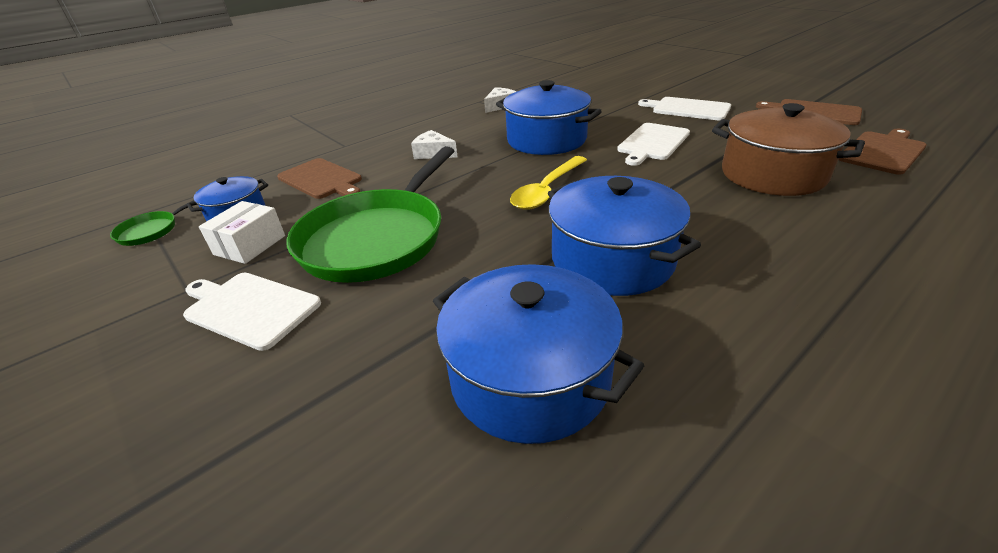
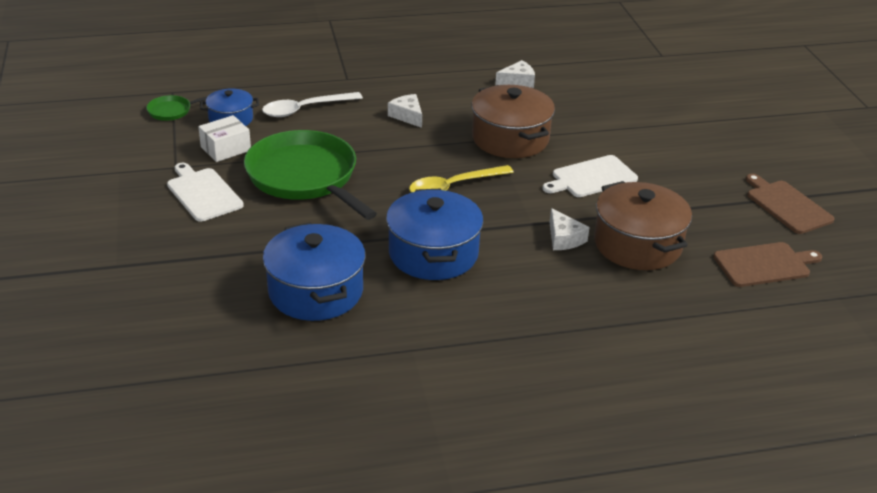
camera: 25 degrees right, 0 degrees up
(321, 179) = (305, 109): brown cutting board -> white spoon
(376, 239) = (305, 177): green pan -> green pan turned 90 degrees clockwise
(546, 140) = (510, 139): blue pot -> brown pot
(688, 109) = (680, 154): white cutting board -> none
(709, 194) = (564, 238): none -> white cheese

